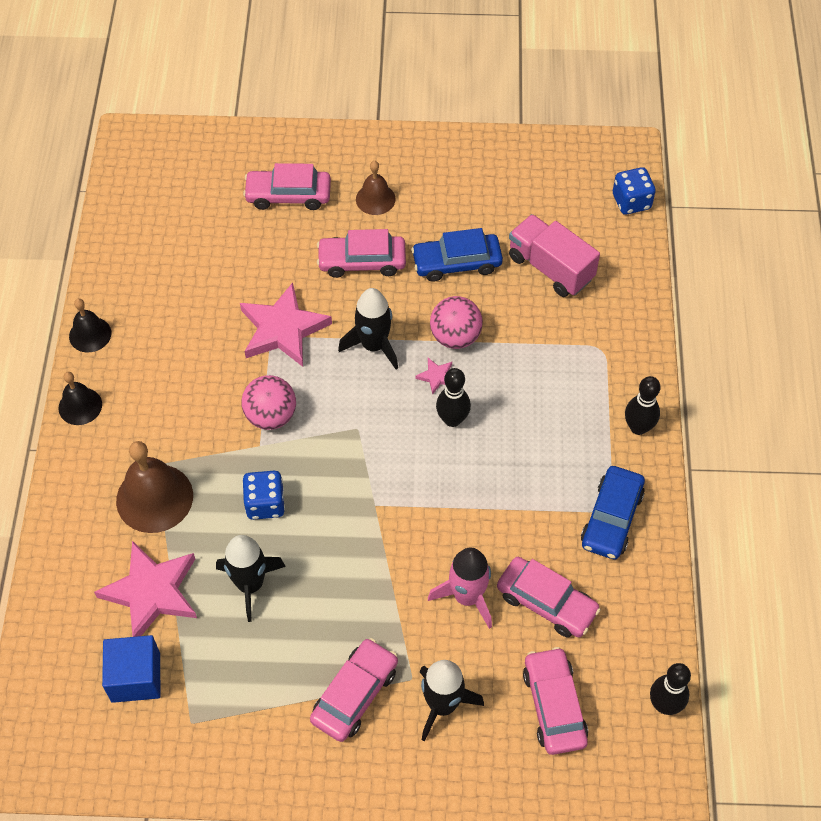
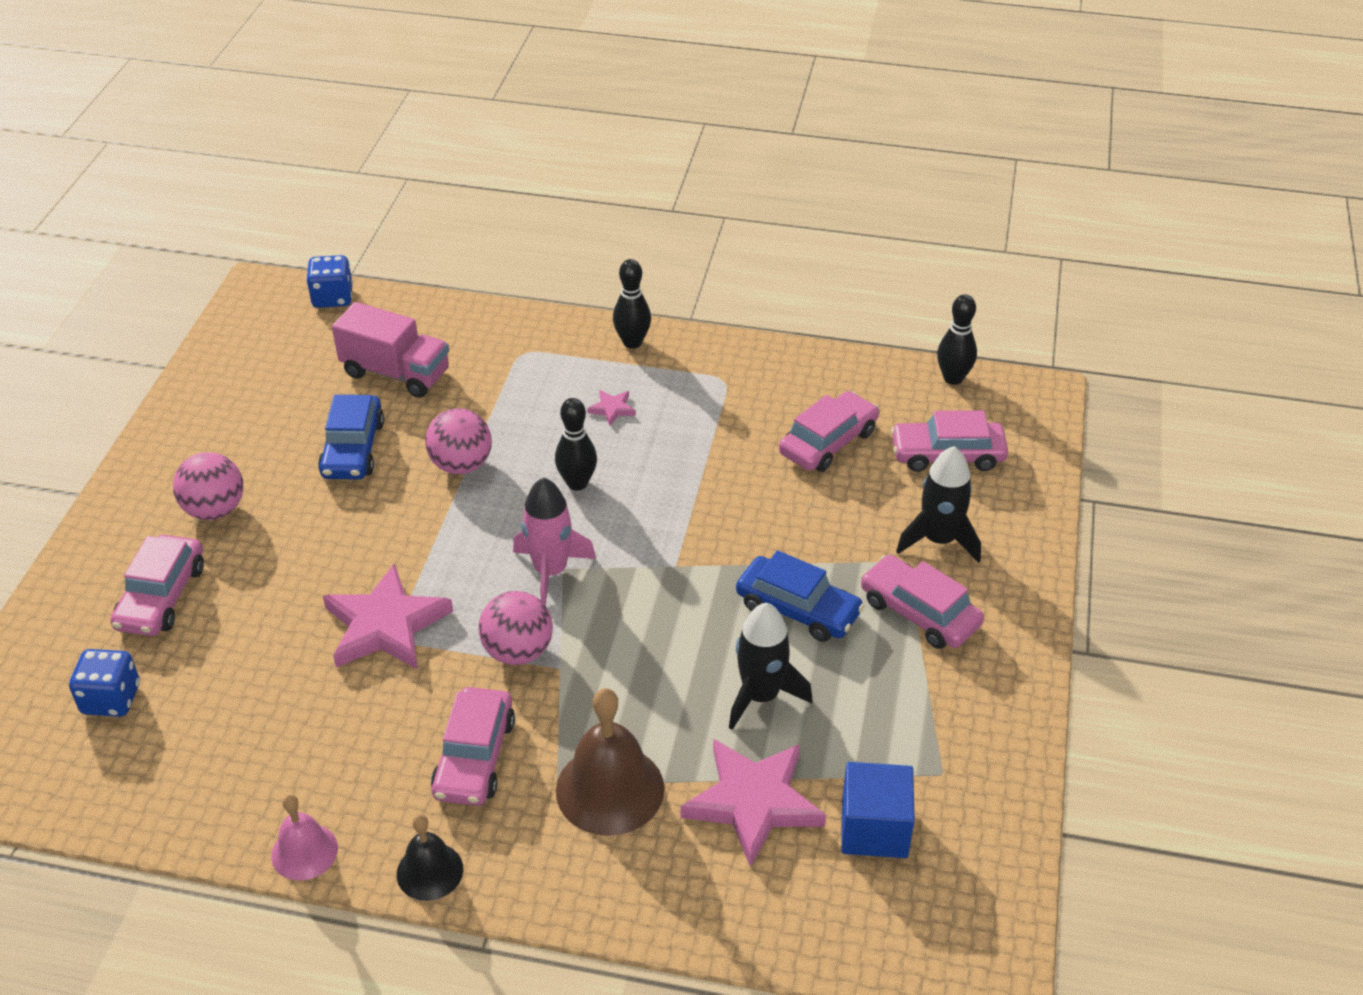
camera: 80 degrees left, 15 degrees down
(90, 334) = (304, 851): black bell -> pink bell
(265, 504) = (648, 670): blue dice -> blue dice (111, 699)
(362, 261) = (310, 535): pink car -> pink car (474, 757)
(373, 345) = (446, 539): black rocket -> none
(375, 199) = (215, 510): brown bell -> pink ball
(436, 376) = (512, 489): pink star -> pink star (612, 409)
(467, 596) = (811, 502): pink rocket -> pink rocket (551, 571)
(550, 268) = (396, 373): pink truck -> pink truck turned 120 degrees counterclockwise
(611, 518) = (738, 379): blue car -> blue car (798, 609)

